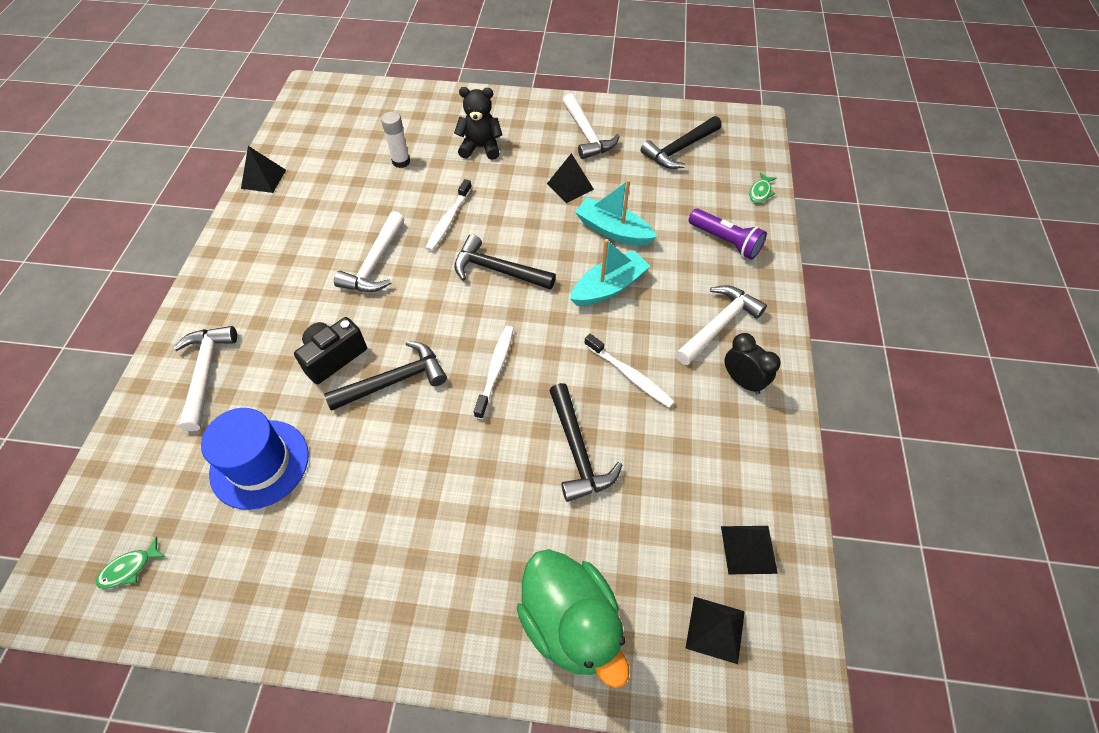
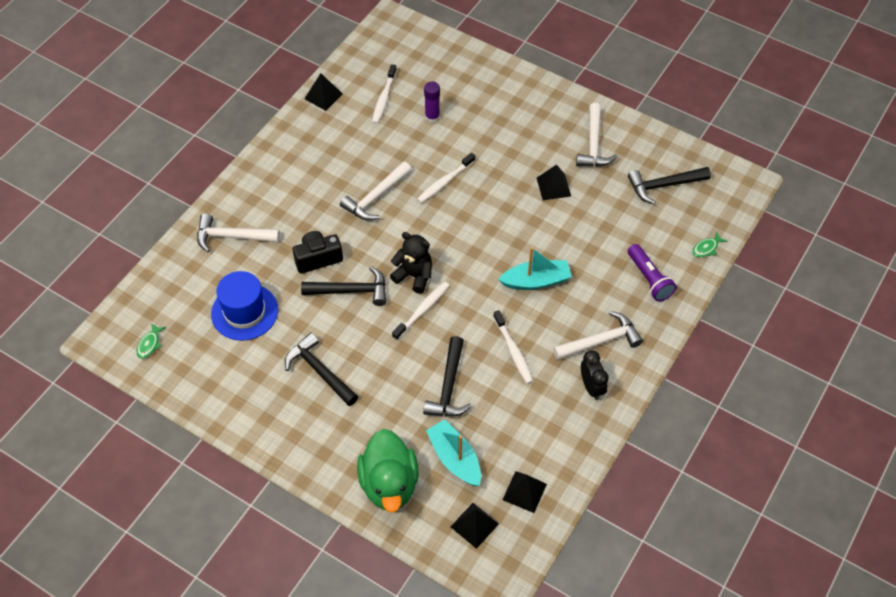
camera: 25 degrees right, 0 degrees up
(129, 568) = (149, 344): green fish -> green fish turned 60 degrees counterclockwise
(206, 373) = (232, 237): white hammer -> white hammer turned 105 degrees counterclockwise
(336, 160) = (384, 98): none -> white toothbrush
(401, 162) = (432, 117): white glue stick -> purple glue stick
(480, 147) = (500, 126): black teddy bear -> black teddy bear (414, 276)
(497, 270) = (461, 236): black hammer -> black hammer (319, 371)
(613, 230) = (566, 237): turquoise boat -> turquoise boat (455, 458)

